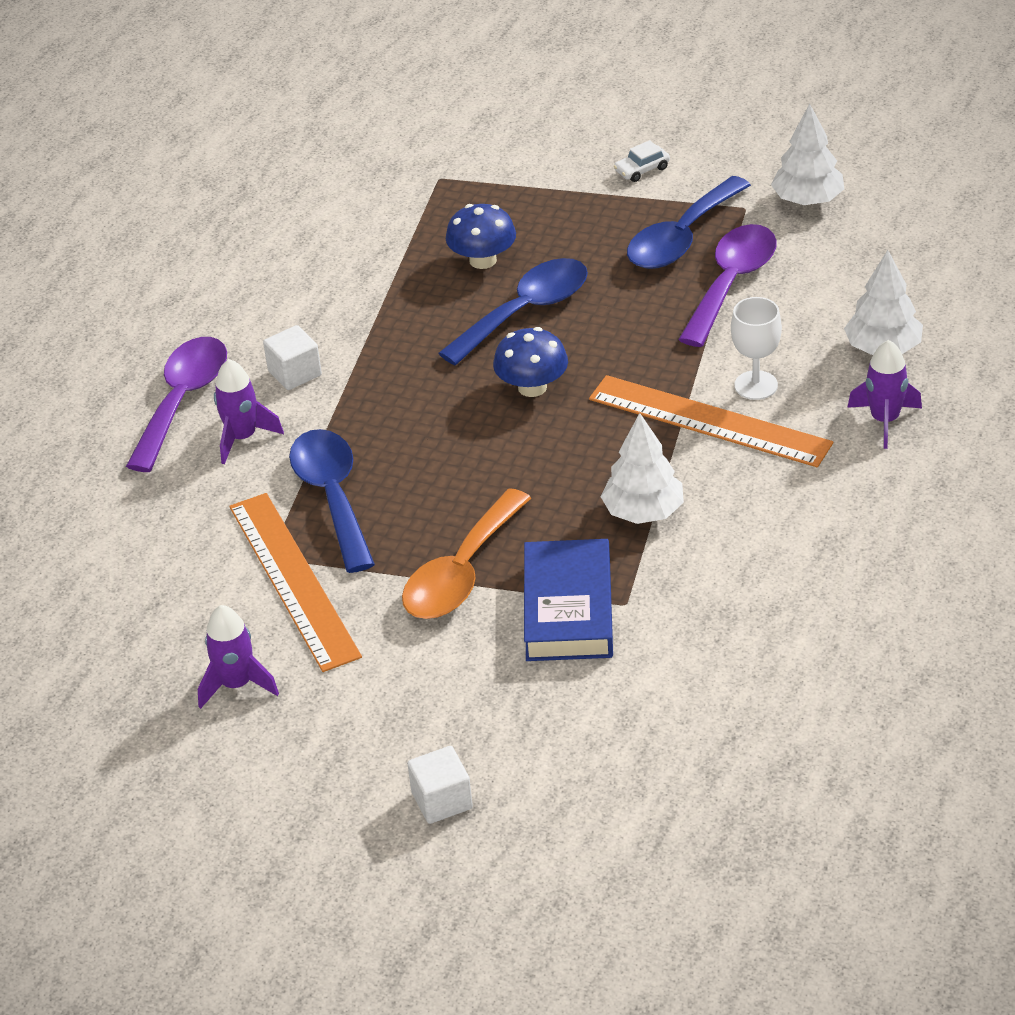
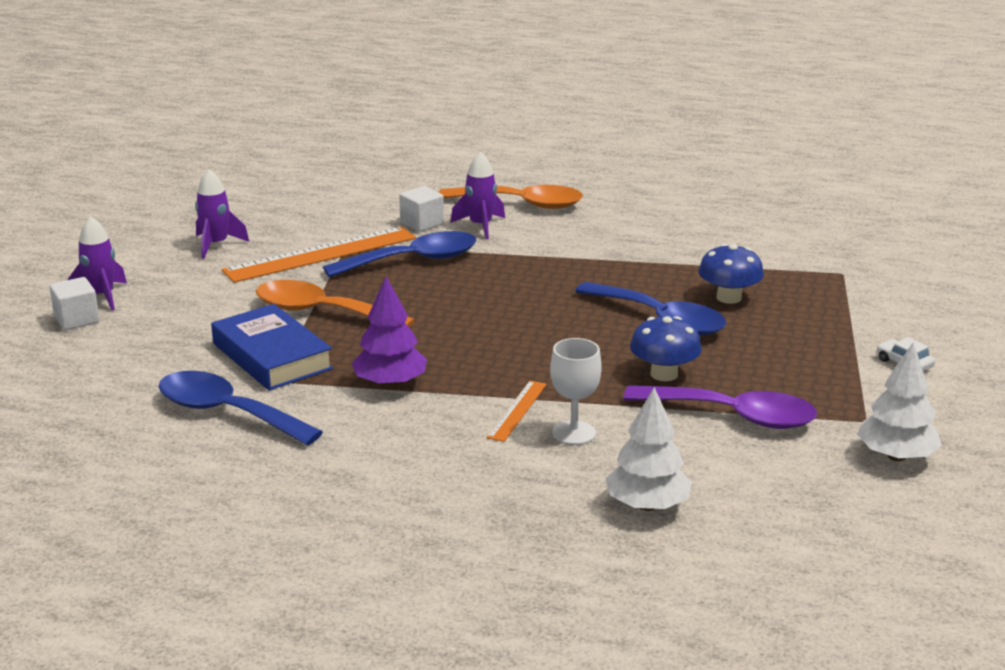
camera: 80 degrees right, 15 degrees down
(183, 400) = (521, 204): purple spoon -> orange spoon
(295, 373) = (559, 237): white cube -> white cube (422, 223)
(532, 387) = (555, 328): blue mushroom -> blue mushroom (664, 374)
(568, 609) = (272, 356): blue book -> blue book turned 60 degrees clockwise
(643, 512) = (390, 383): white tree -> purple tree
(681, 238) = (798, 387): blue spoon -> blue spoon (227, 413)
(709, 421) = (517, 410): orange ruler -> orange ruler, size x0.49
(884, 420) = (527, 507): purple rocket -> purple rocket (102, 296)

